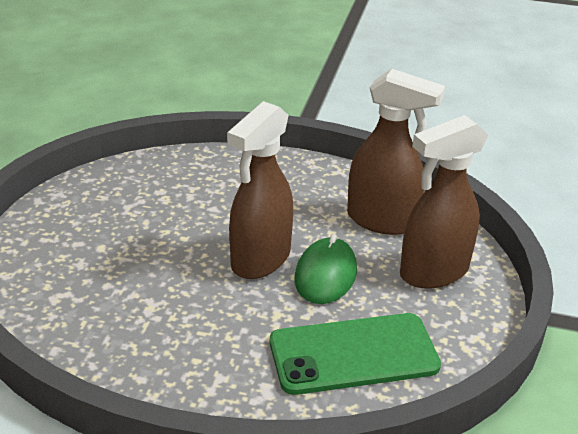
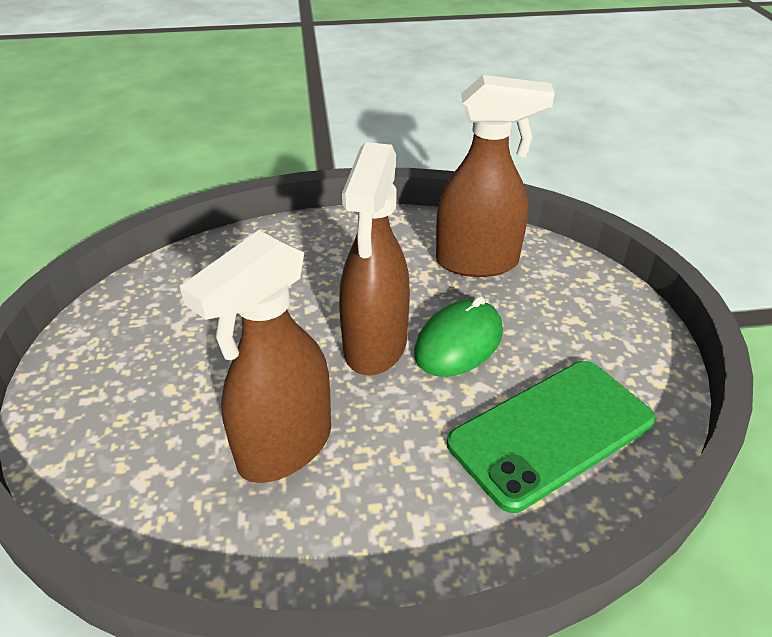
camera: 20 degrees left, 5 degrees up
(326, 275) = (459, 342): green mouse -> green mouse turned 45 degrees clockwise
(433, 272) = (566, 305): brown spray bottle -> brown spray bottle (284, 447)

